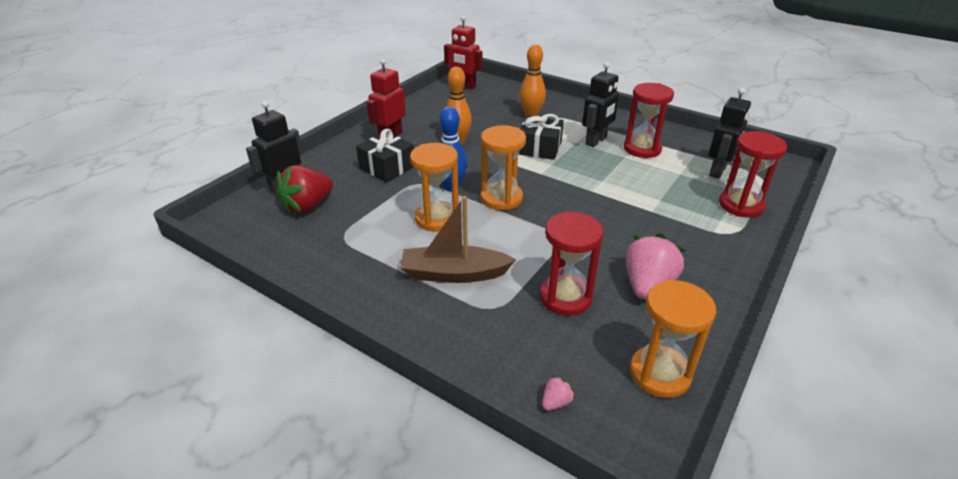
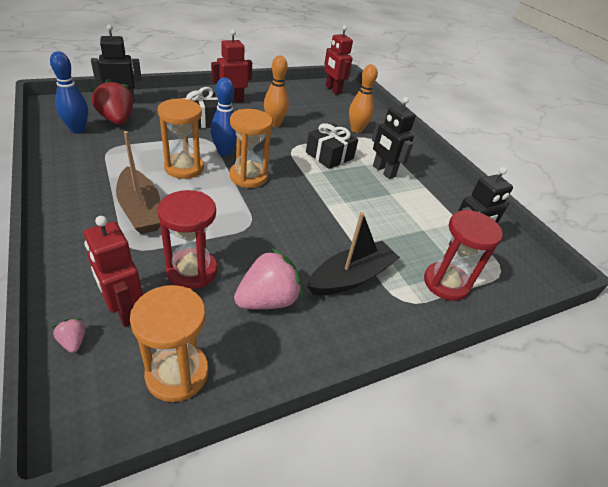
camera: 25 degrees right, 5 degrees up
(283, 234) = (78, 130): none -> blue bowling pin
(307, 206) = (117, 120): red strawberry -> red strawberry turned 75 degrees clockwise
(454, 274) = (140, 210): brown boat -> brown boat turned 150 degrees counterclockwise
(556, 402) = (73, 341): pink strawberry -> pink strawberry turned 105 degrees counterclockwise
(559, 357) = (124, 310): none -> red robot
(596, 141) = (383, 171): black robot -> black robot turned 75 degrees clockwise
(642, 149) = (415, 195): red hourglass -> none
(679, 236) = (351, 277): none -> black boat

